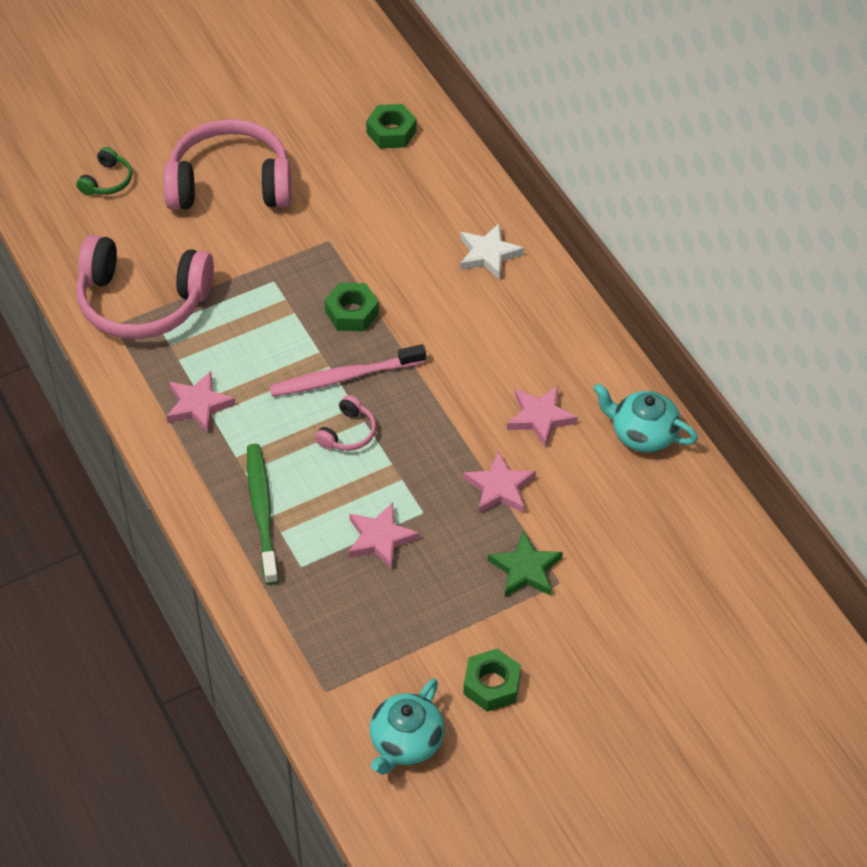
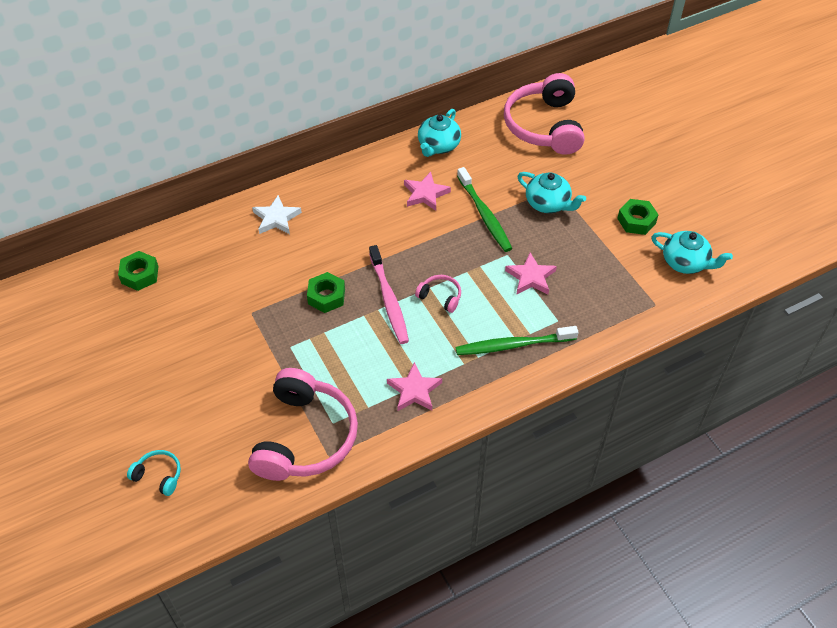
camera: 90 degrees left, 0 degrees up
(107, 181) = (159, 475): green headphones -> turquoise headphones
(230, 183) = (177, 381): pink headphones -> pink headphones (544, 126)
(499, 488) = (484, 215): pink star -> green toothbrush
(525, 569) = (548, 203): green star -> turquoise teapot

